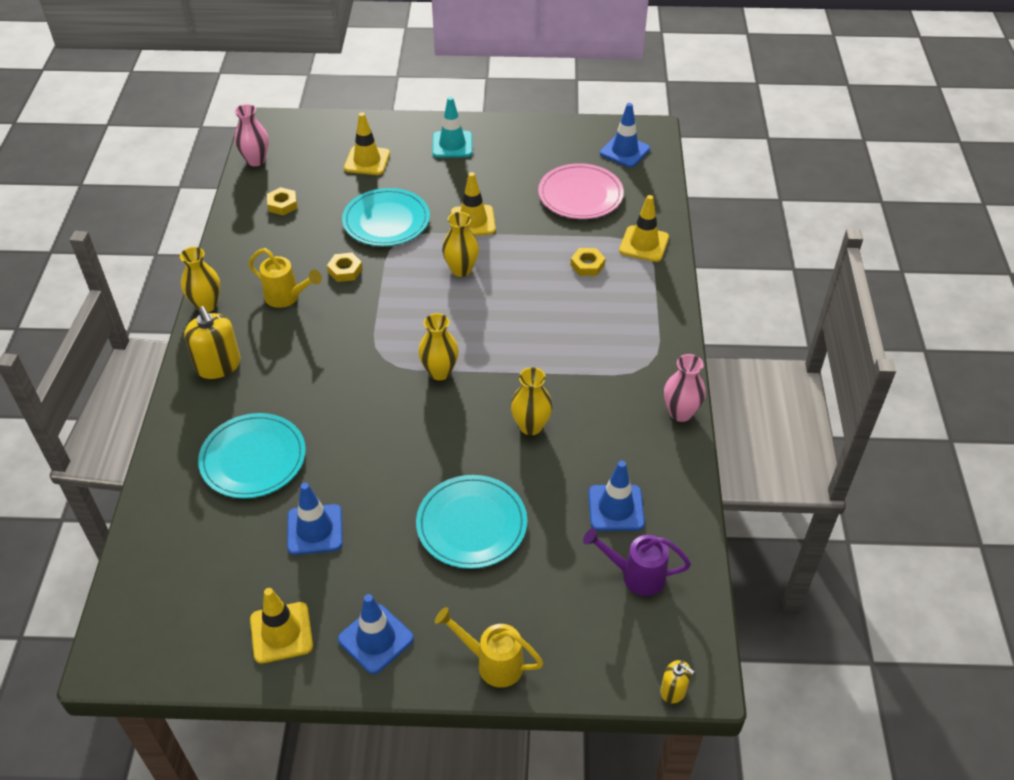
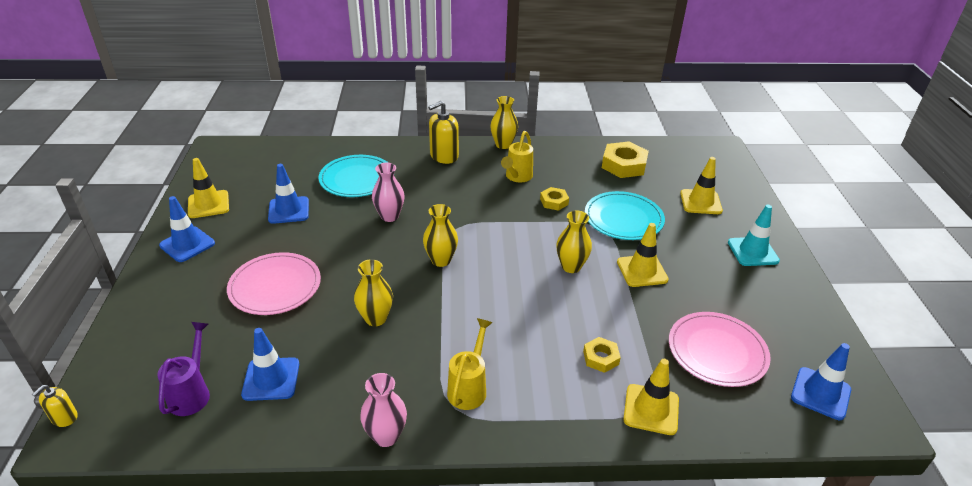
camera: 85 degrees right, 10 degrees down
(256, 160) = (673, 147): pink vase -> pink vase (389, 216)
(282, 204) = (624, 165): yellow nut -> yellow nut, size x1.78
(471, 524) = (275, 286): turquoise plate -> pink plate
(492, 662) = (143, 303): yellow watering can -> yellow watering can (469, 387)

